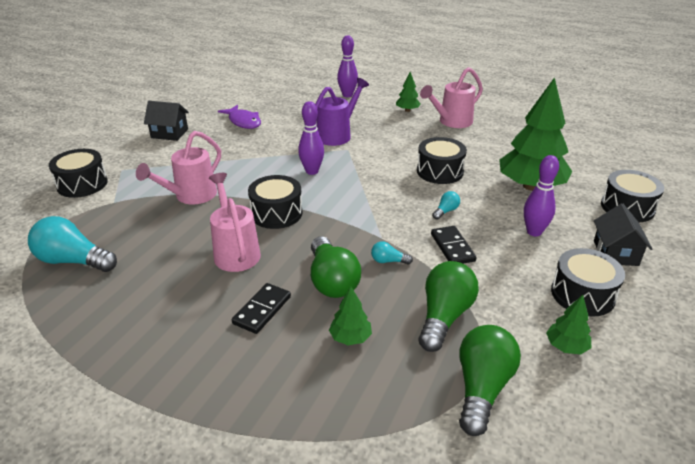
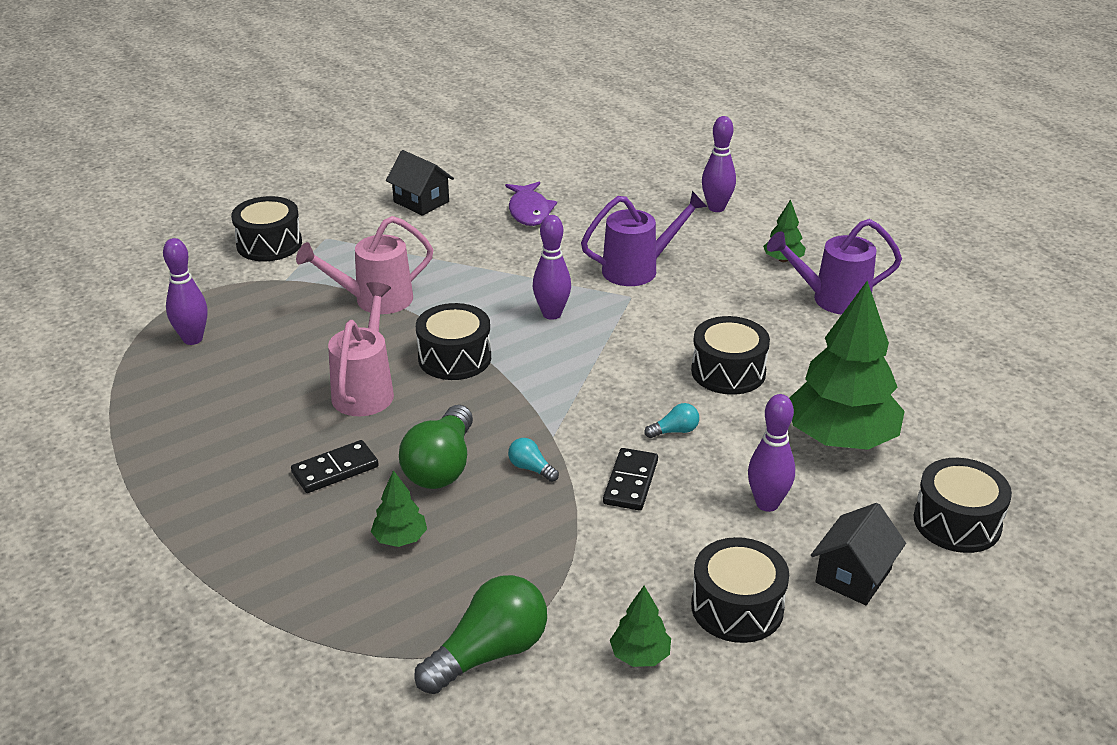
camera: 30 degrees right, 0 degrees up
(73, 261) = (192, 339): turquoise light bulb -> purple bowling pin
(444, 316) = (529, 560): green light bulb -> none
(451, 122) = (832, 299): pink watering can -> purple watering can

